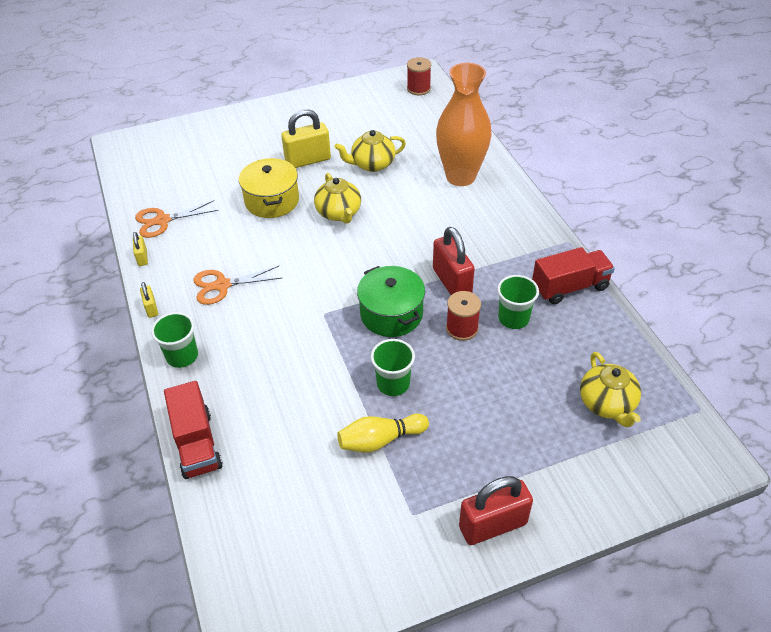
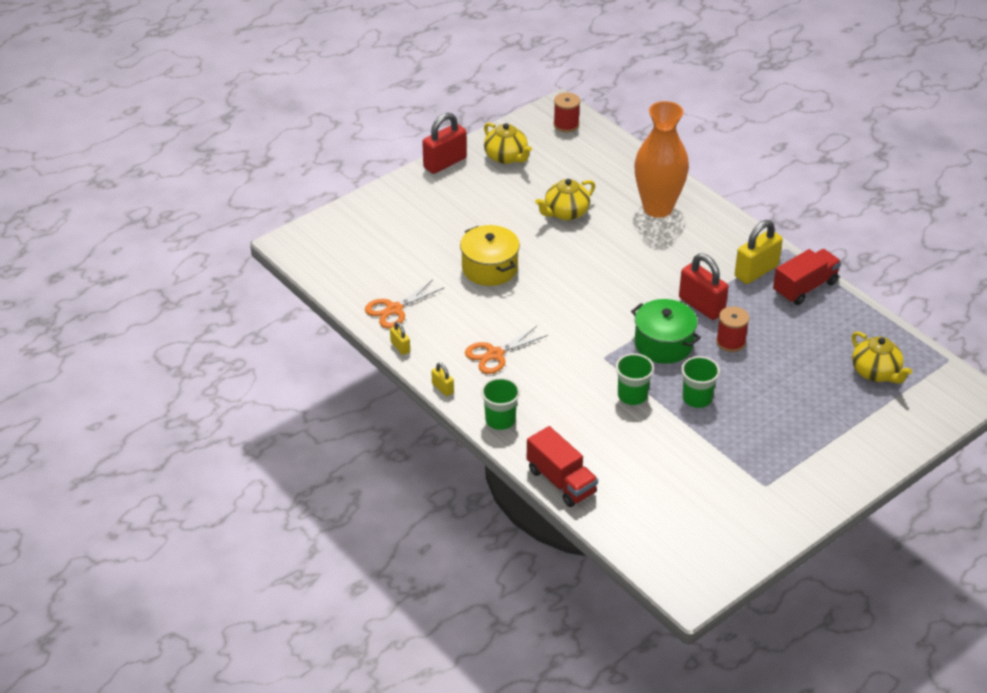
camera: 20 degrees left, 5 degrees down
(308, 160) = (499, 221): yellow padlock -> yellow padlock (756, 271)
(339, 213) = (562, 266): yellow teapot -> yellow teapot (506, 157)
(380, 440) = (710, 442): yellow bowling pin -> none
(492, 525) = (829, 477): red padlock -> red padlock (445, 163)
(513, 318) = (770, 324): green cup -> green cup (632, 395)

